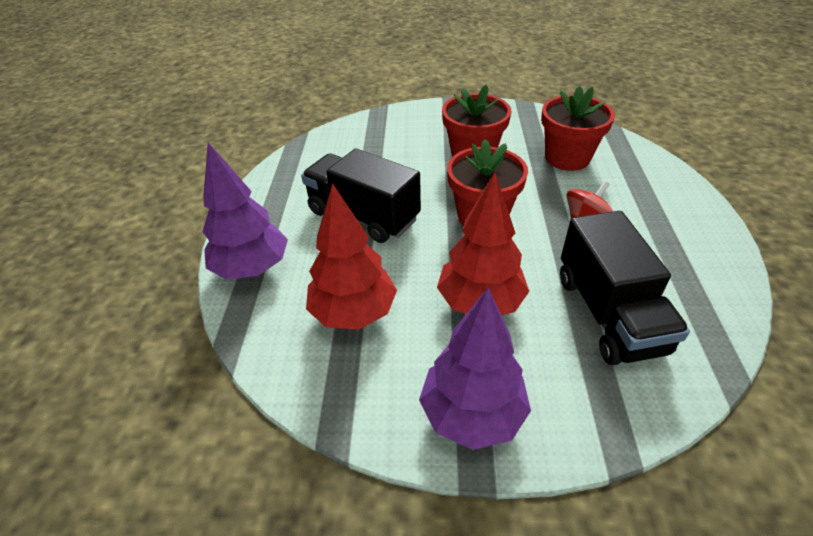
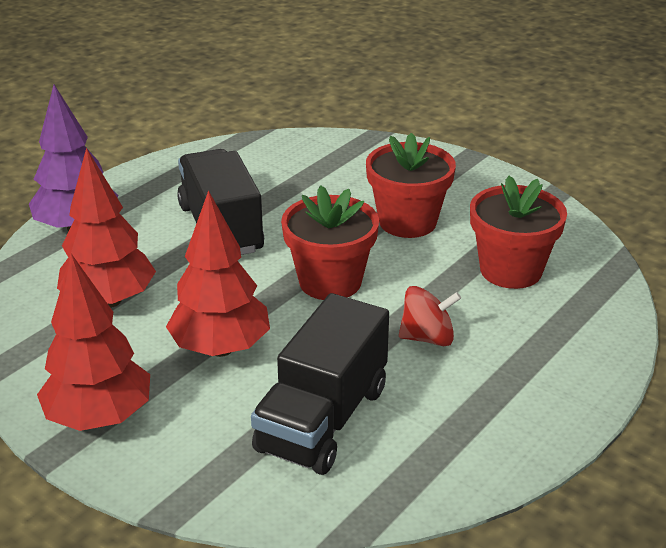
camera: 35 degrees right, 10 degrees down
(472, 414) = (100, 418): purple tree -> red tree

